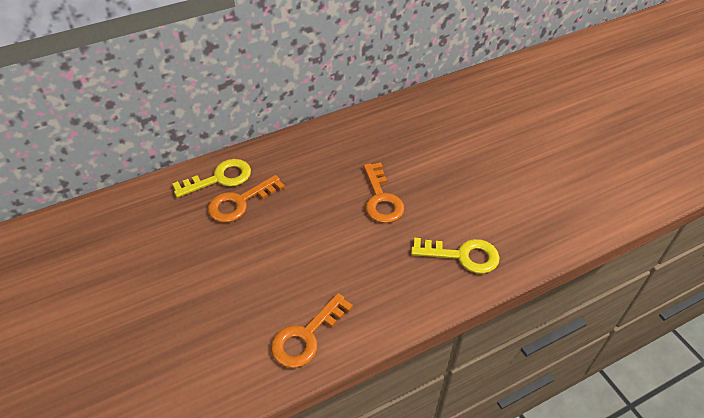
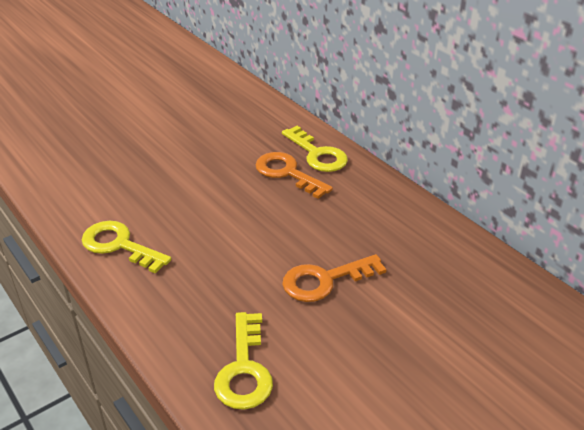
camera: 80 degrees right, 10 degrees down
(306, 336) = (119, 245): orange key -> yellow key

